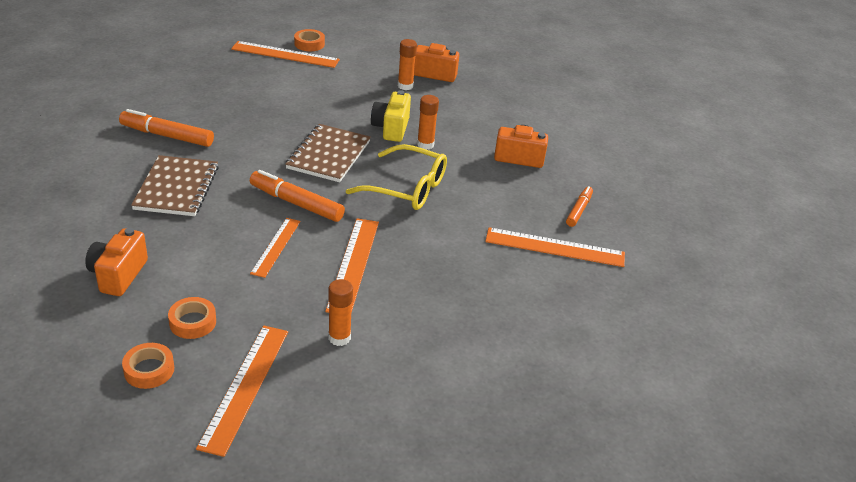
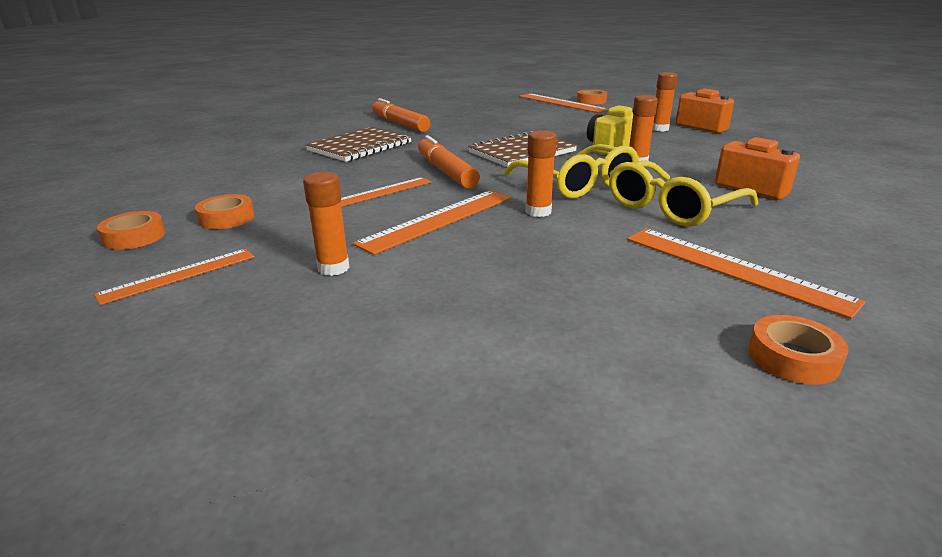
camera: 40 degrees right, 10 degrees down
(118, 275) = (230, 179): orange camera -> none
(245, 387) = (179, 275): orange ruler -> orange ruler, size x0.65
(410, 231) = (538, 212): none -> orange glue stick
(487, 197) = (672, 207): none -> yellow glasses
(578, 210) = (809, 244): orange marker -> none
(614, 304) = (793, 357): none -> orange tape

